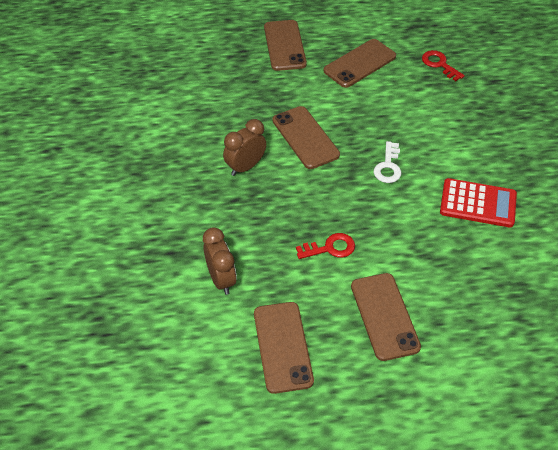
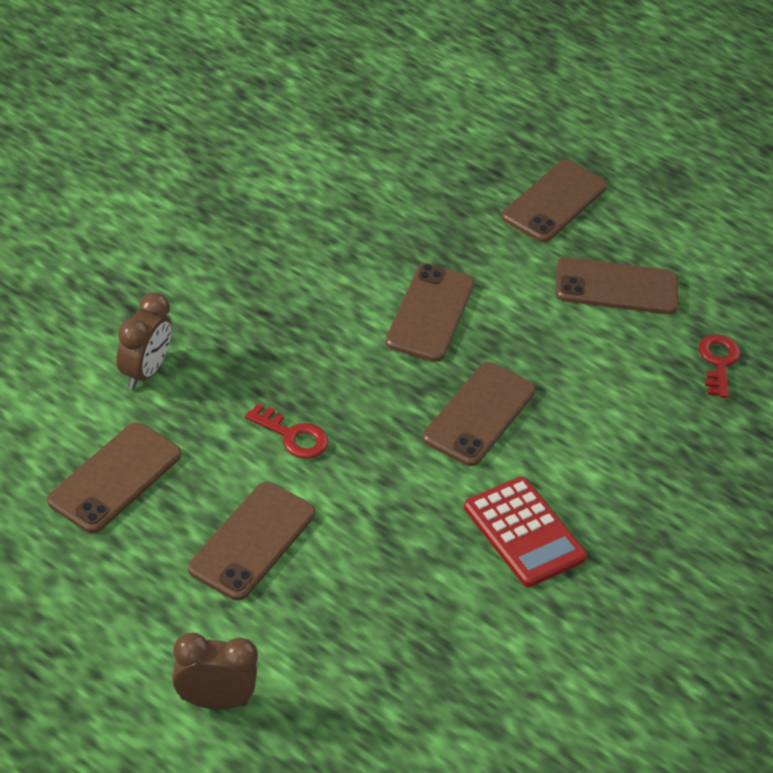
camera: 40 degrees right, 5 degrees down
(245, 167) = (321, 290): brown clock -> brown clock (213, 700)
(388, 166) = (479, 414): white key -> brown phone

